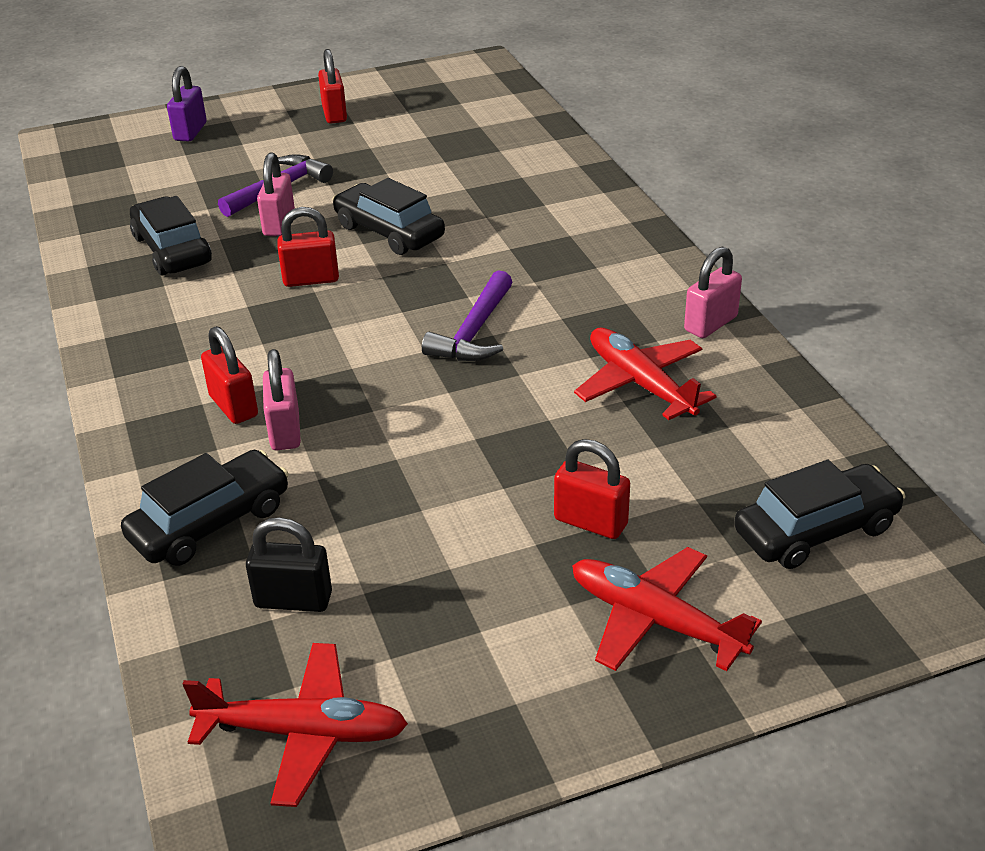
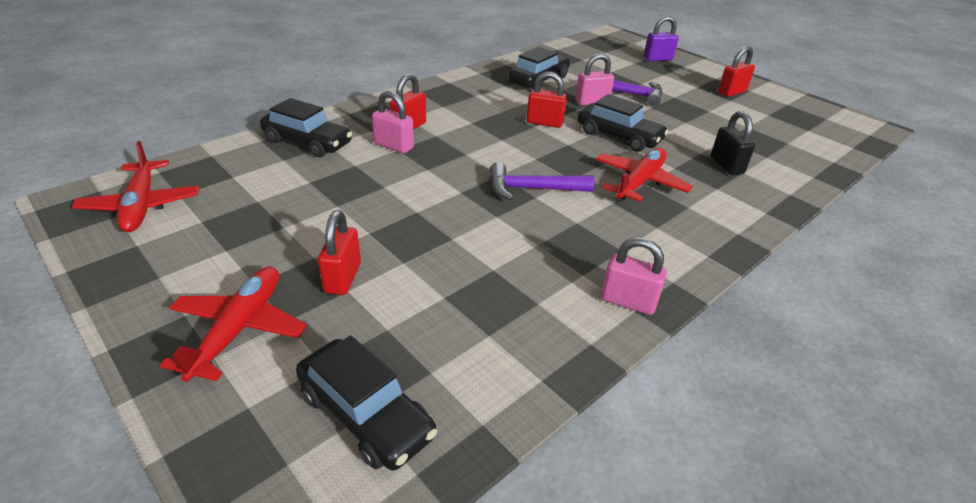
camera: 65 degrees right, 0 degrees up
(285, 431) = (394, 146): pink padlock -> pink padlock turned 60 degrees clockwise
(293, 600) = (248, 179): black padlock -> black padlock (726, 165)
(311, 279) = (544, 123): red padlock -> red padlock turned 45 degrees counterclockwise
(389, 232) = (619, 136): black car -> black car turned 105 degrees clockwise
(640, 384) = (518, 275): red plane -> red plane (639, 182)

